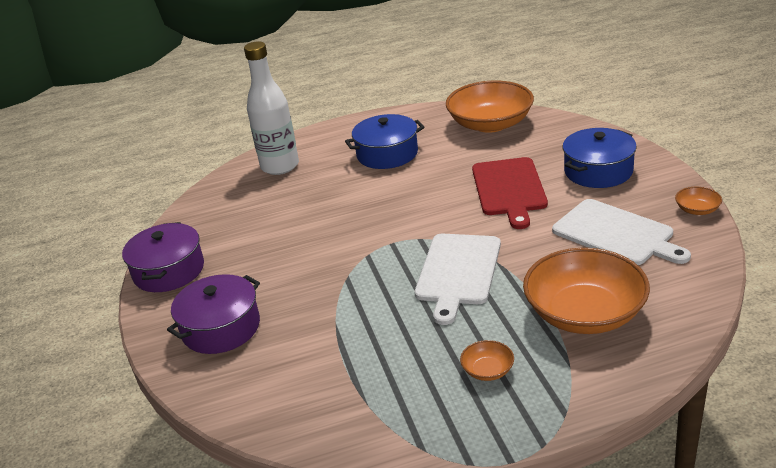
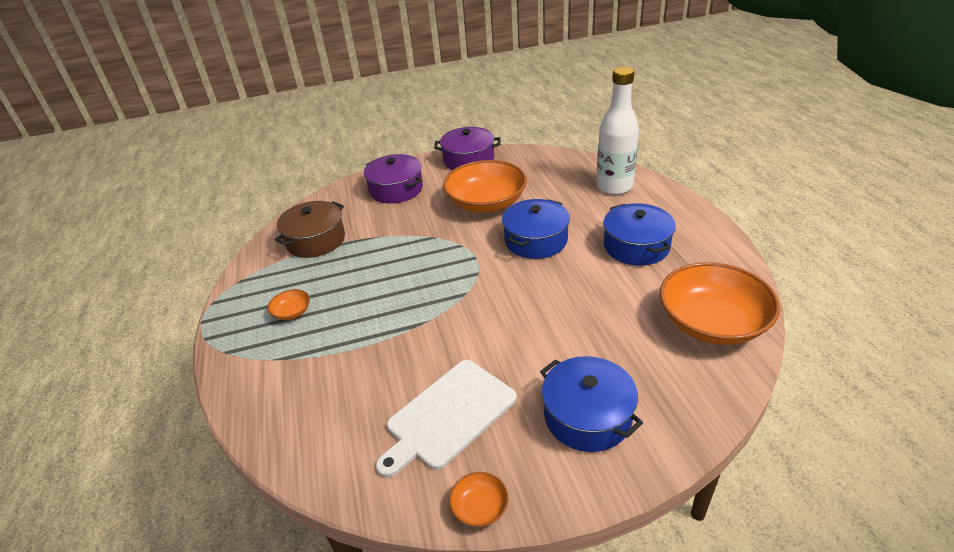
camera: 90 degrees right, 5 degrees up
(332, 386) = (315, 240): none -> brown pot
(367, 207) = (536, 240): none -> blue pot
(458, 272) = (420, 296): white cutting board -> none
(509, 189) = (554, 334): red cutting board -> none
(584, 313) = (331, 375): orange bowl -> orange bowl (486, 203)

